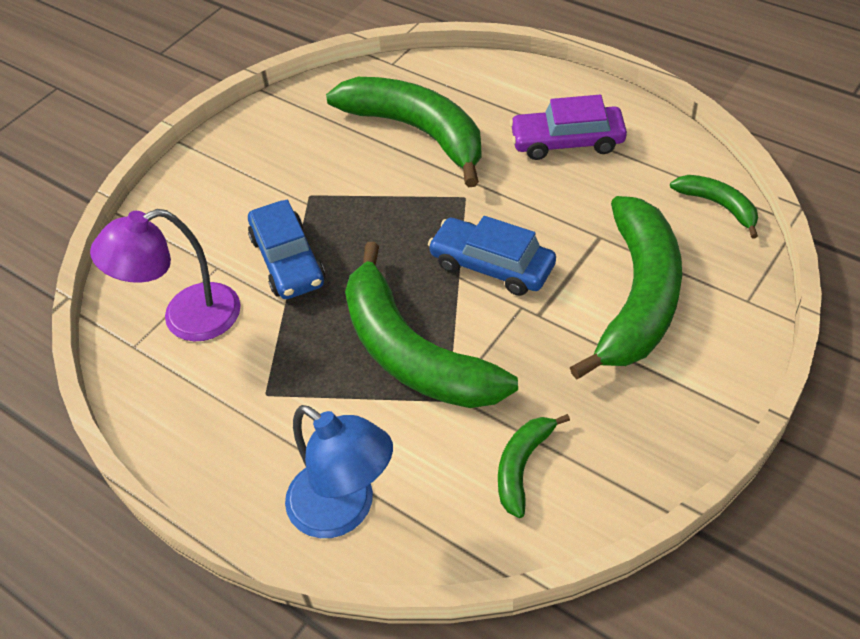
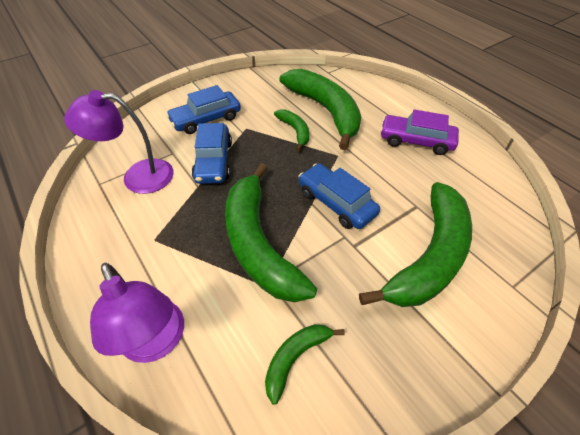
camera: 15 degrees right, 0 degrees up
(239, 199) = (206, 119): none -> blue car
(344, 510) = (156, 342): blue lamp -> purple lamp
(718, 206) = (509, 210): green banana -> green banana (295, 131)

